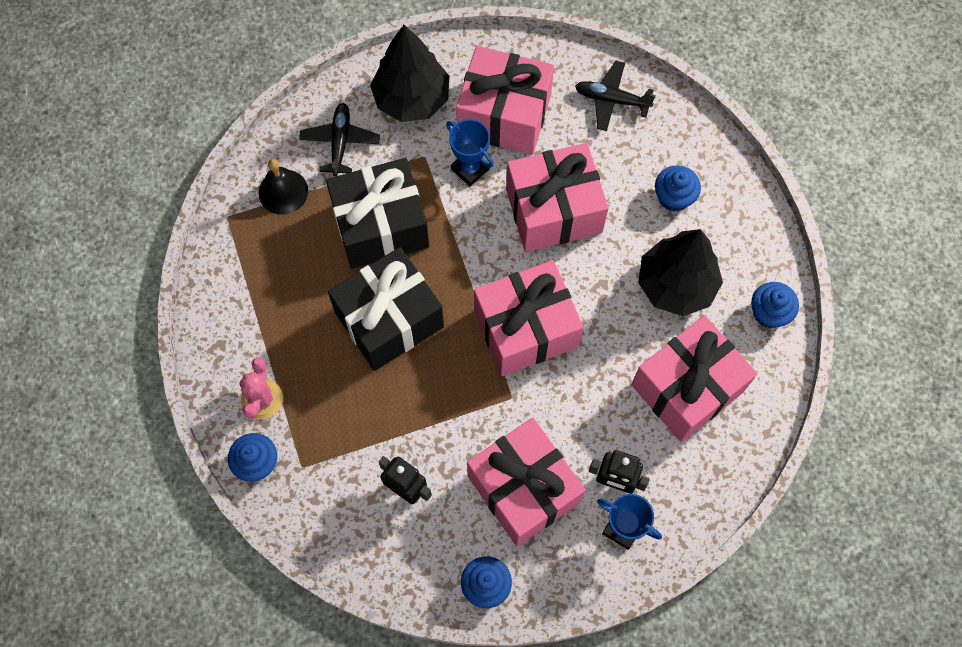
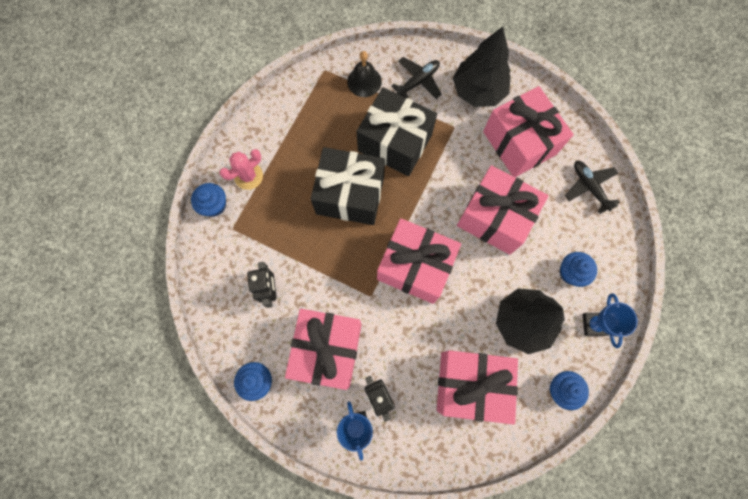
camera: 45 degrees right, 5 degrees up
(470, 169) = (471, 155): blue trophy -> blue trophy (594, 324)

